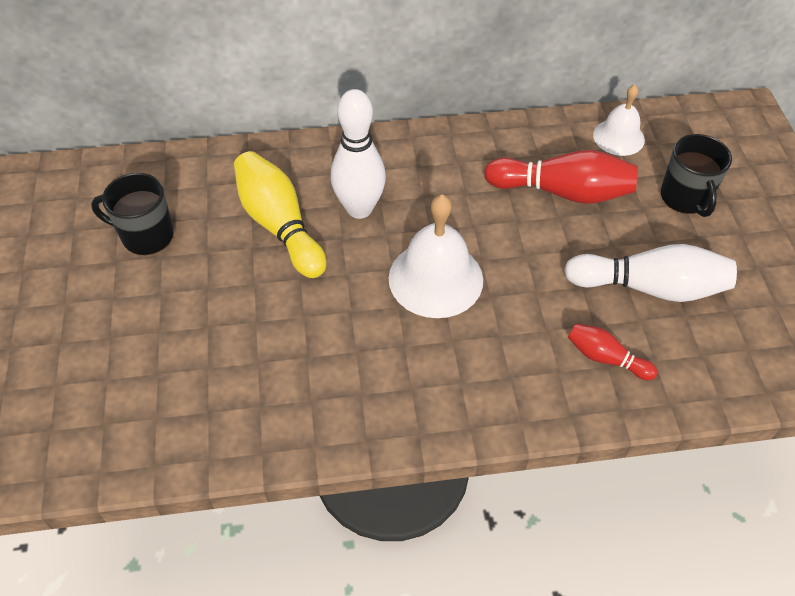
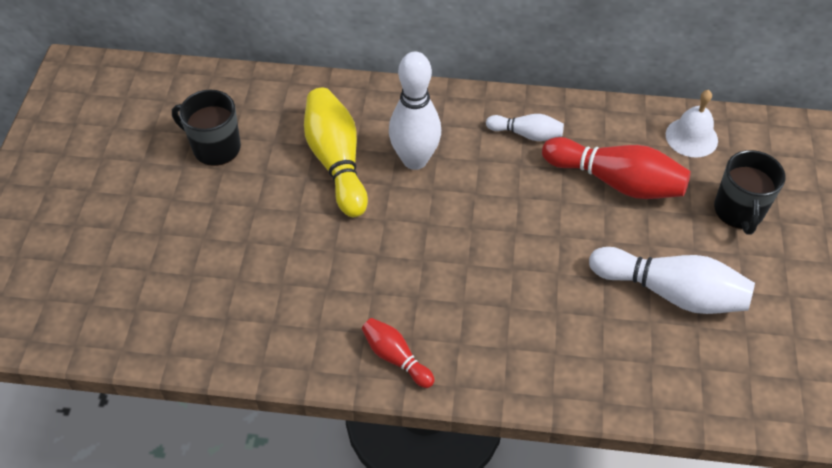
camera: 15 degrees right, 0 degrees up
(435, 278) = (466, 241): white bell -> none
(462, 163) = (526, 134): none -> white bowling pin
(605, 358) = (604, 350): red bowling pin -> red bowling pin (396, 357)

